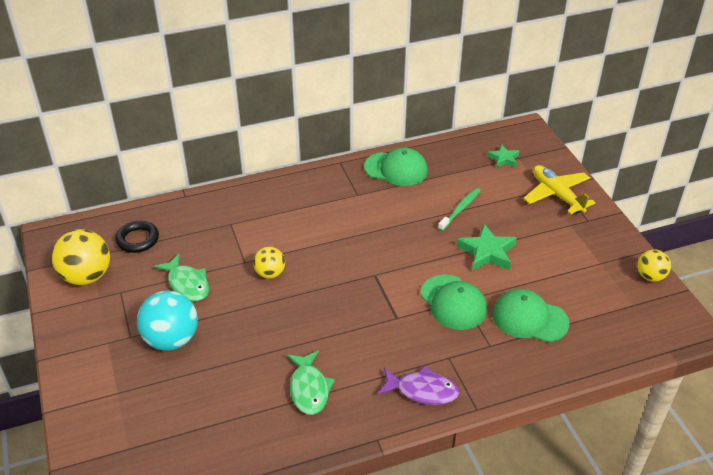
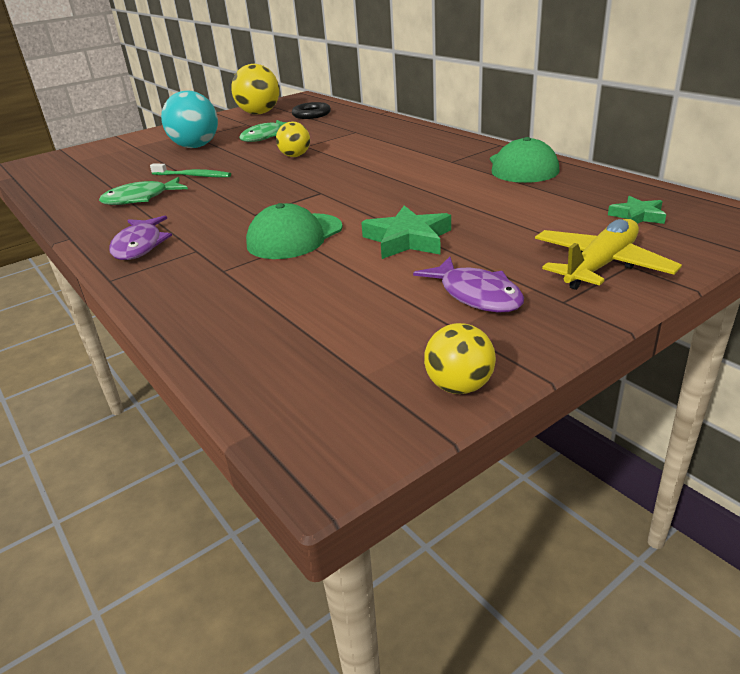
camera: 75 degrees right, 10 degrees down
(460, 209) = (482, 210): green toothbrush -> green toothbrush (193, 176)
(529, 318) = (286, 288): green cap -> none
(570, 246) = (476, 295): none -> purple fish

